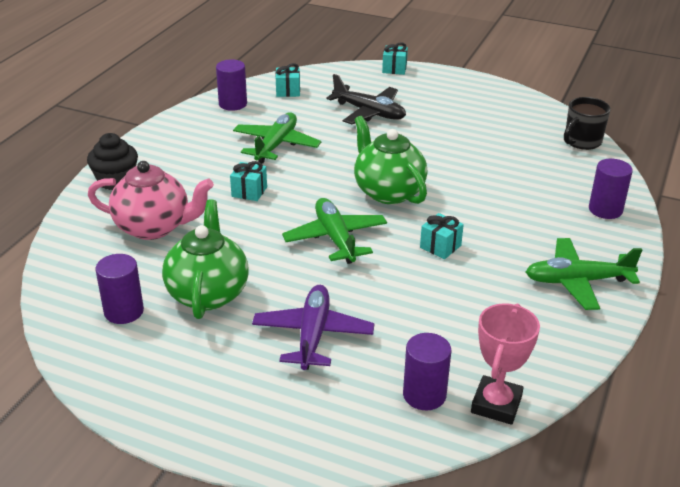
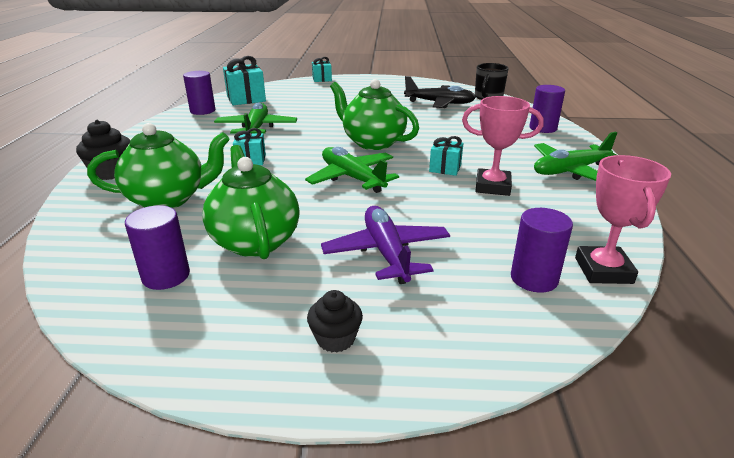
camera: 20 degrees left, 5 degrees down
(154, 227) = (168, 199): pink teapot -> green teapot
(224, 402) = (335, 339): none -> black cupcake
(288, 91) = (246, 99): turquoise gift -> turquoise gift, size x1.68
(369, 112) = (321, 102): black plane -> black plane (439, 103)
(472, 283) = (492, 186): none -> pink trophy

